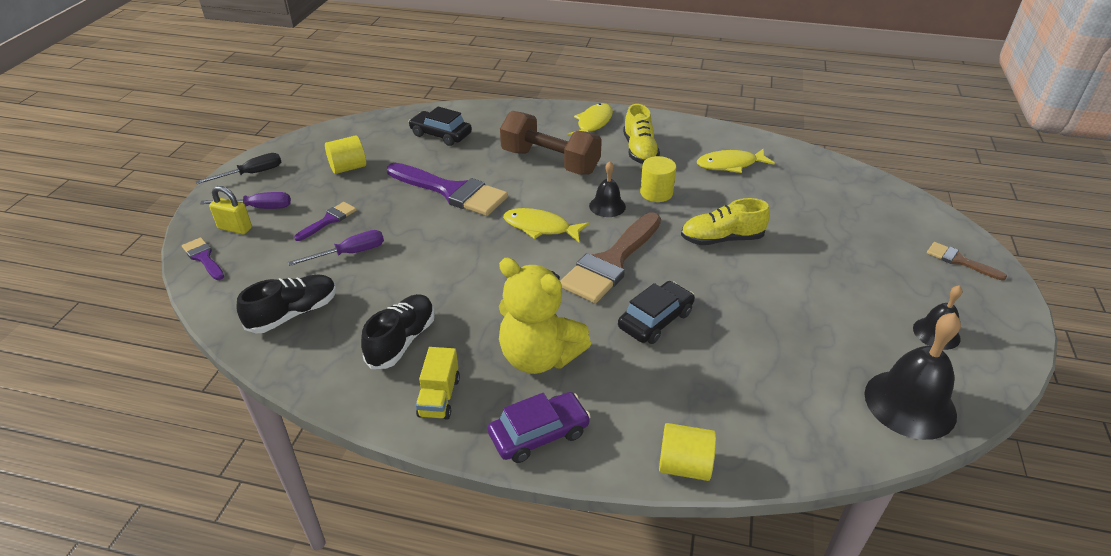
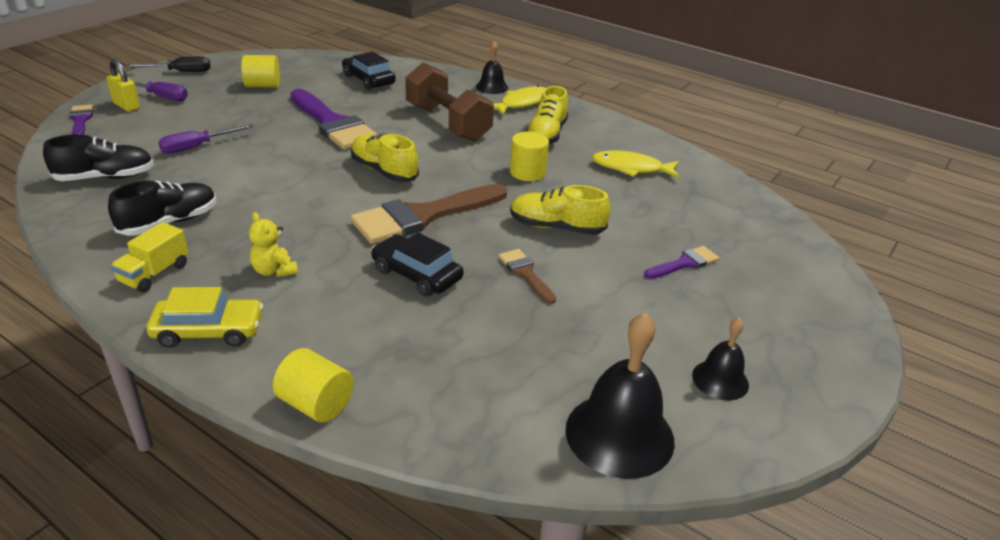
camera: 20 degrees right, 5 degrees down
(329, 220) = (206, 119): purple brush -> purple brush (684, 263)
(350, 253) = (197, 147): purple screwdriver -> purple screwdriver turned 150 degrees clockwise
(539, 357) = (274, 271): yellow teddy bear -> yellow teddy bear, size x0.48
(539, 434) = (209, 331): purple car -> yellow car
(540, 227) = (384, 171): yellow fish -> yellow shoe
(607, 206) = (466, 171): black bell -> black bell (492, 87)
(655, 320) = (416, 274): black car -> black car turned 120 degrees counterclockwise
(959, 261) = (819, 321): brown brush -> brown brush (525, 273)

